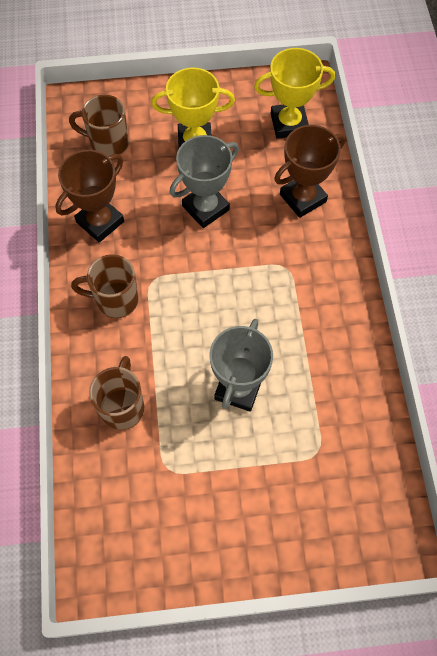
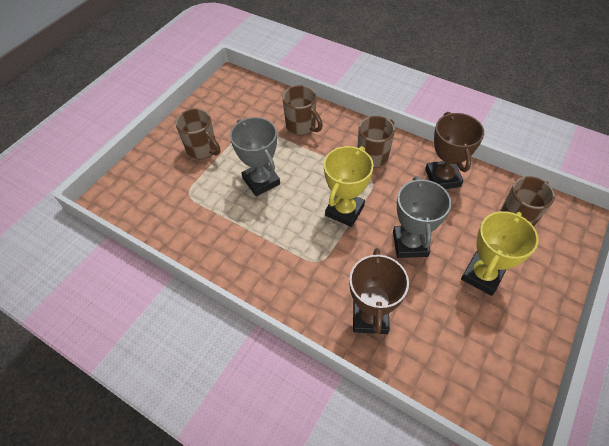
camera: 130 degrees right, 10 degrees down
(247, 494) = (203, 150): none -> brown mug
(289, 124) = (459, 365): yellow trophy -> yellow trophy (344, 210)

